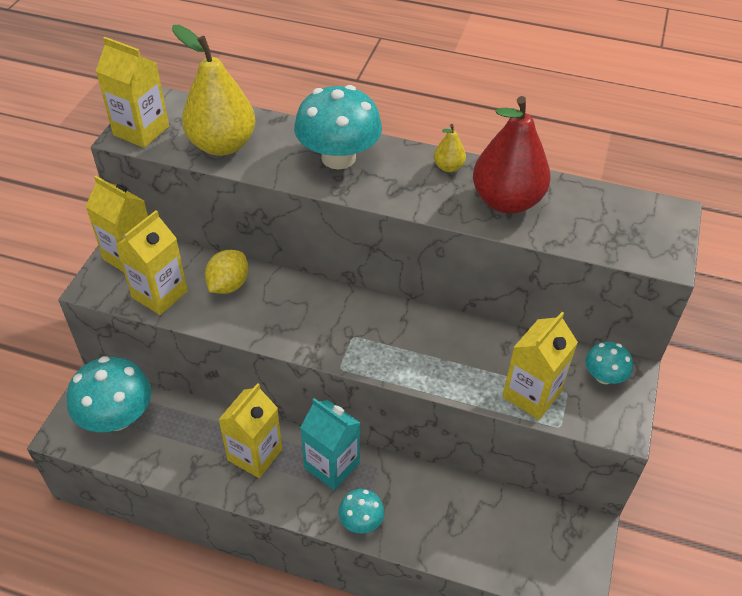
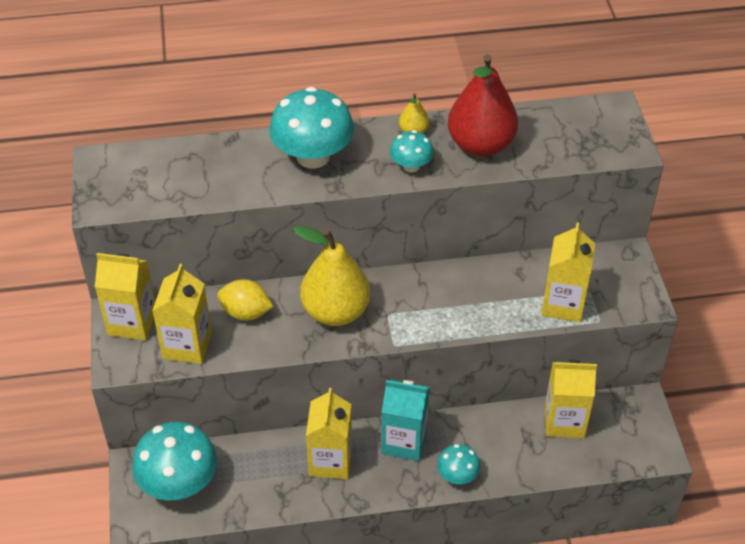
camera: 25 degrees left, 0 degrees up
(141, 131) = (110, 195): yellow carton -> yellow carton (564, 421)
(222, 145) = (198, 181): yellow pear -> yellow pear (335, 311)
(228, 285) = (246, 313): yellow lemon -> yellow lemon turned 75 degrees counterclockwise
(604, 376) = (610, 267): turquoise mushroom -> turquoise mushroom (411, 166)

